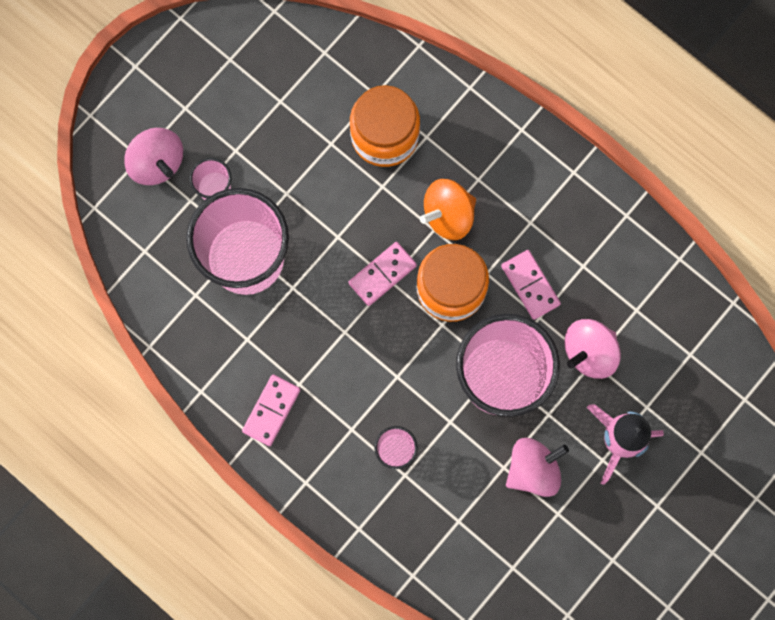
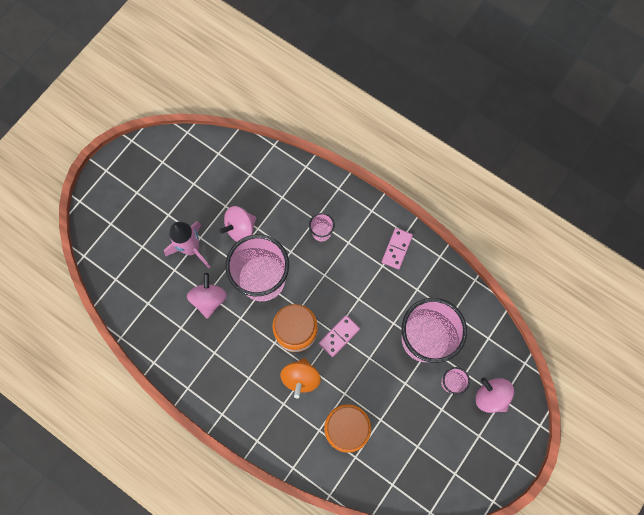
camera: 175 degrees right, 5 degrees down
(448, 215) = (301, 378): orange spinning top -> orange spinning top turned 135 degrees clockwise
(530, 285) = (247, 337): pink domino -> none
(589, 352) = (209, 299): pink spinning top -> pink spinning top turned 45 degrees counterclockwise

